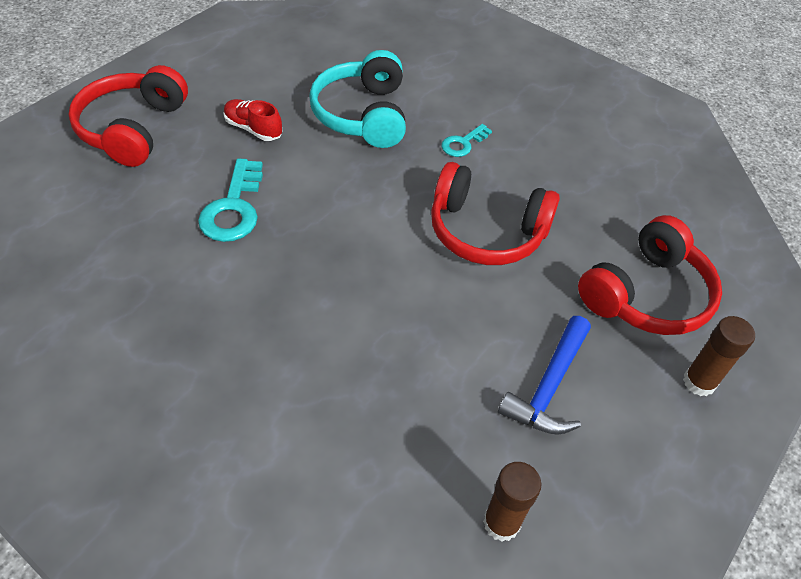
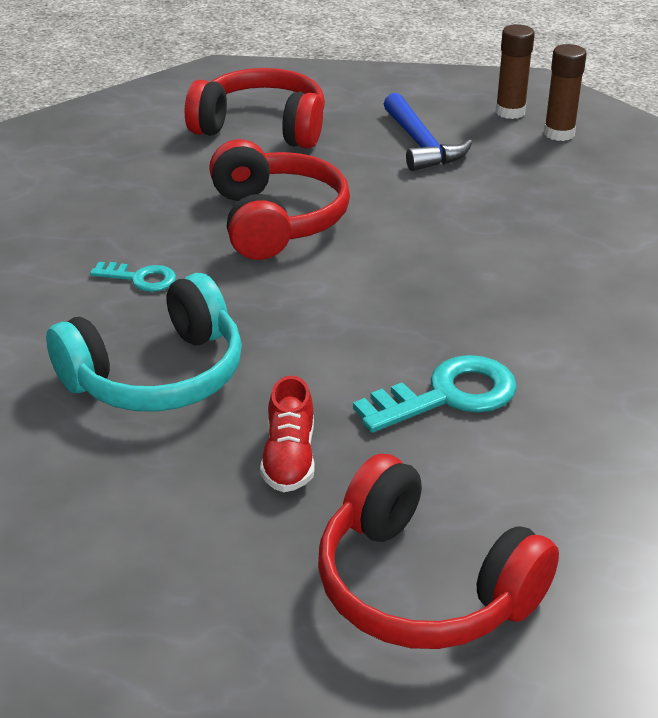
camera: 120 degrees left, 15 degrees down
(133, 129) = (423, 586): red headphones -> red headphones turned 60 degrees clockwise
(548, 387) = (421, 145): blue hammer -> blue hammer turned 75 degrees clockwise
(699, 382) = (332, 93): brown glue stick -> brown glue stick (510, 112)

